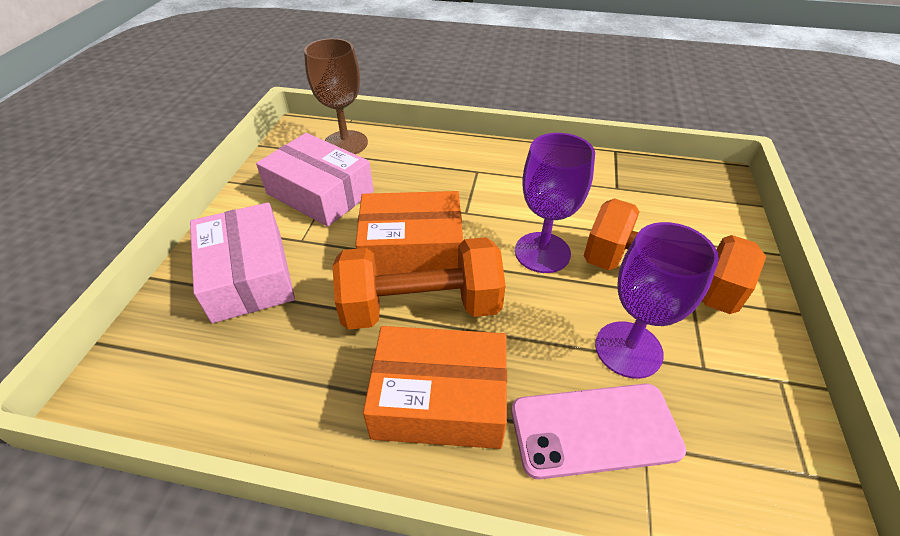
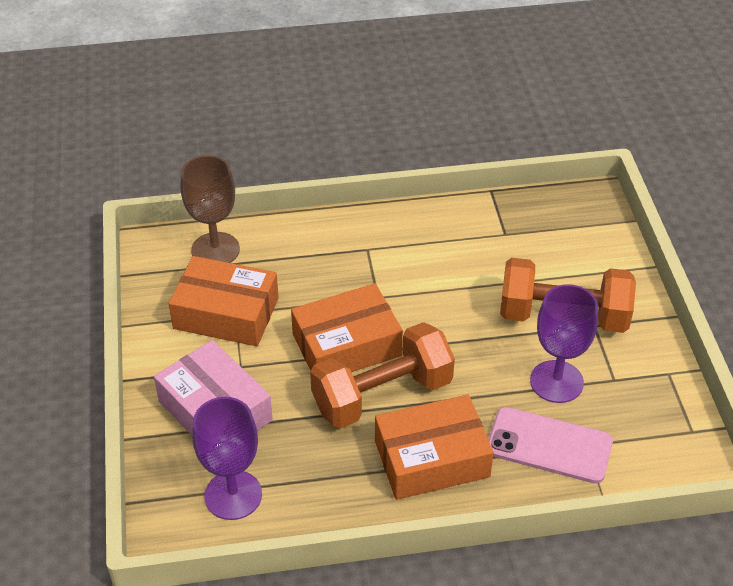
camera: 20 degrees left, 0 degrees up
(320, 192) = (226, 313): pink box -> orange box
(542, 252) = (462, 318): purple goblet -> purple goblet (233, 495)
(594, 430) = (549, 445): pink phone -> pink phone turned 45 degrees clockwise

